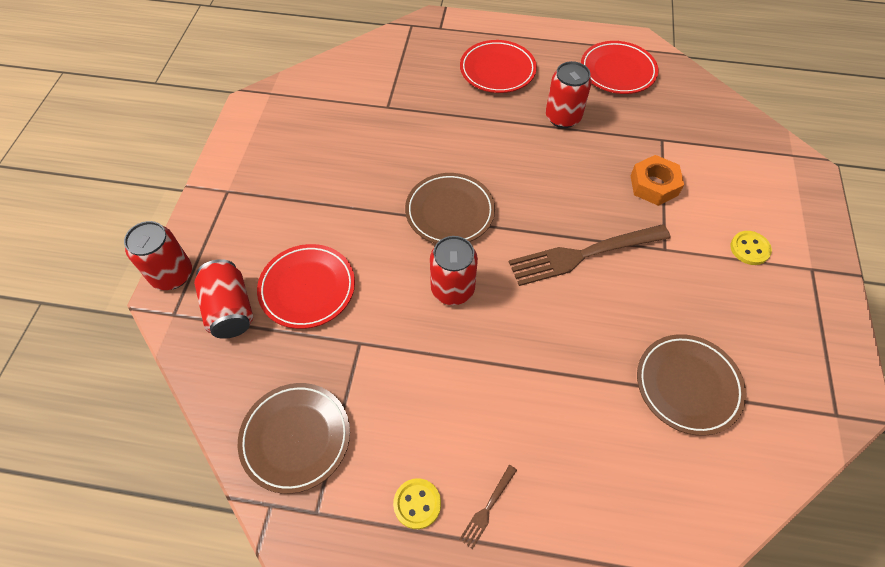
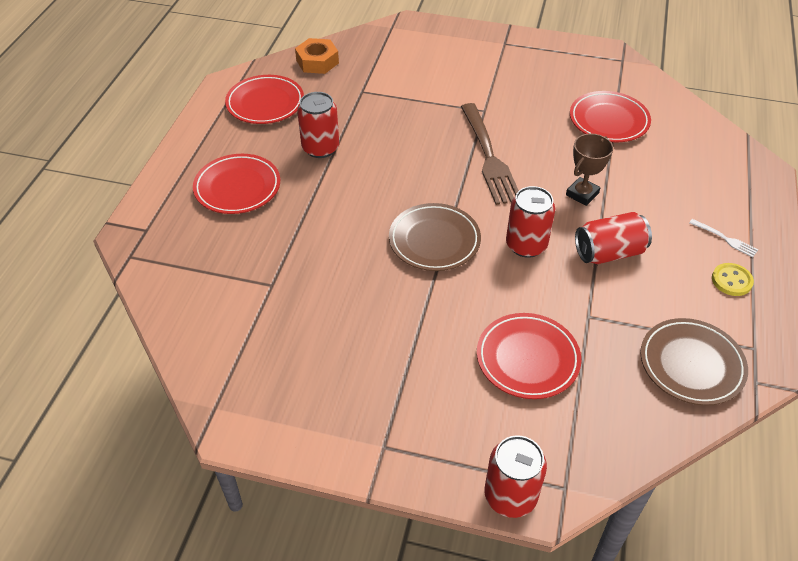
camera: 85 degrees left, 10 degrees down
(230, 309) = (556, 430): red can -> red can (609, 253)
(488, 508) = (725, 239): brown fork -> white fork
(540, 346) = (582, 194): none -> brown trophy
(654, 185) = (415, 105): orange nut -> orange nut (317, 61)
(687, 385) = (608, 121): brown plate -> red plate
(749, 249) = (485, 68): yellow button -> none

